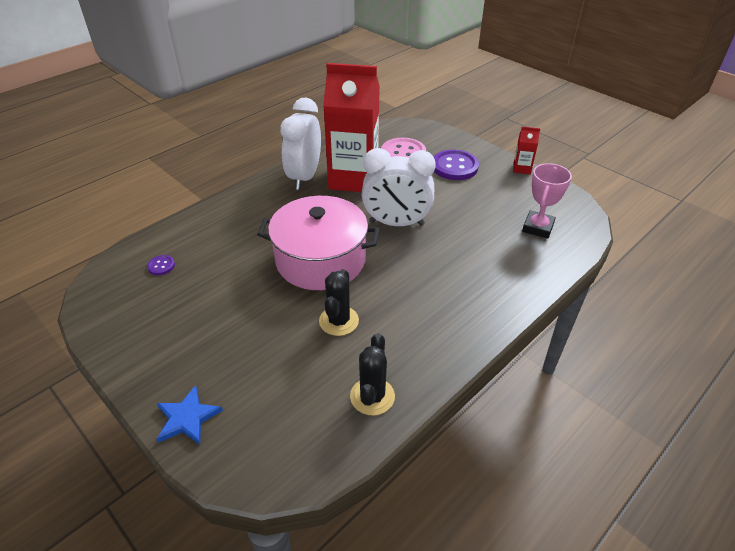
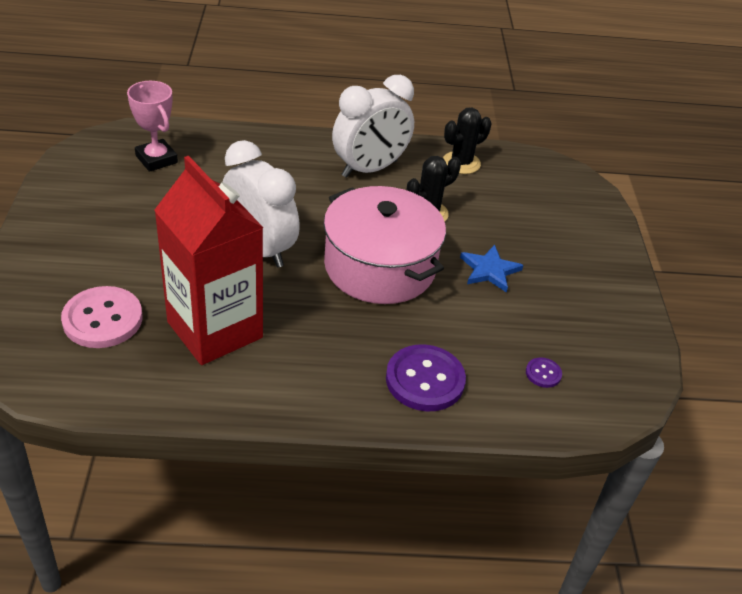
camera: 140 degrees left, 0 degrees up
(187, 418) = (601, 231): blue star -> blue star (489, 270)
(304, 177) = (263, 378): white clock -> white clock (369, 169)
(454, 166) = (90, 259): purple button -> purple button (425, 380)
(521, 168) = (39, 207): red carton -> none
(538, 227) = (156, 159): pink trophy -> pink trophy turned 75 degrees clockwise

